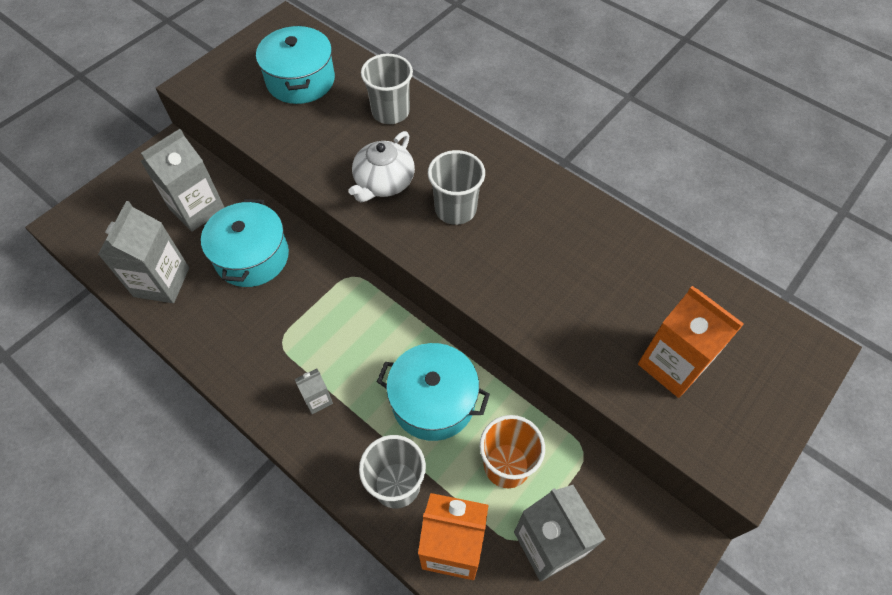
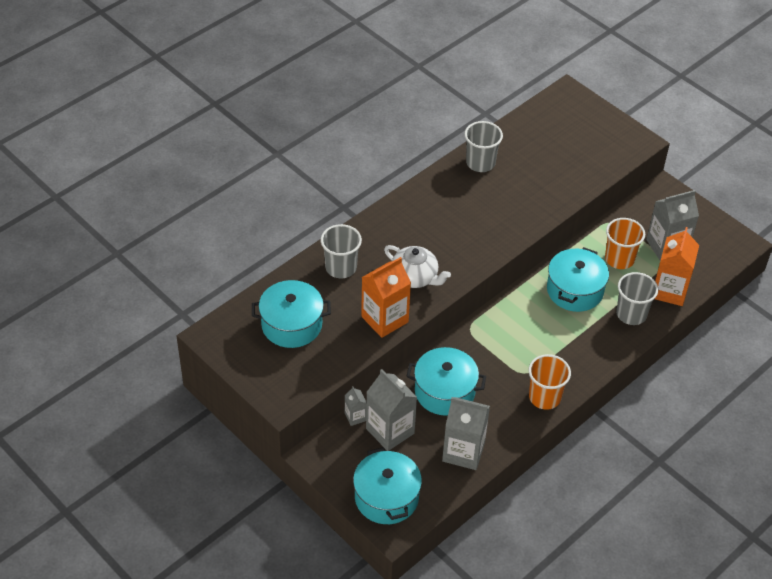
camera: 85 degrees left, 10 degrees down
(107, 214) = (386, 497): none -> turquoise pot
(241, 369) = (544, 397): none -> orange cup
(318, 399) = (571, 353): grey carton -> grey carton (355, 417)
(455, 209) = (446, 238): grey cup -> grey cup (480, 163)
(672, 365) = (575, 154): orange carton -> orange carton (384, 319)

